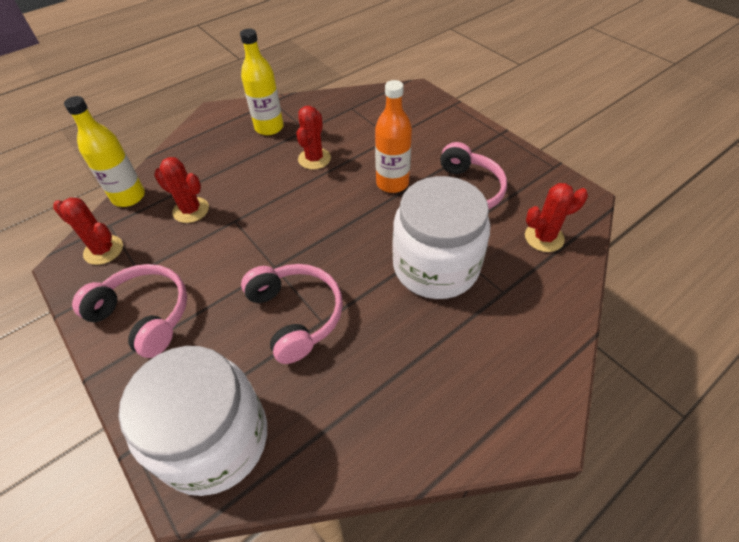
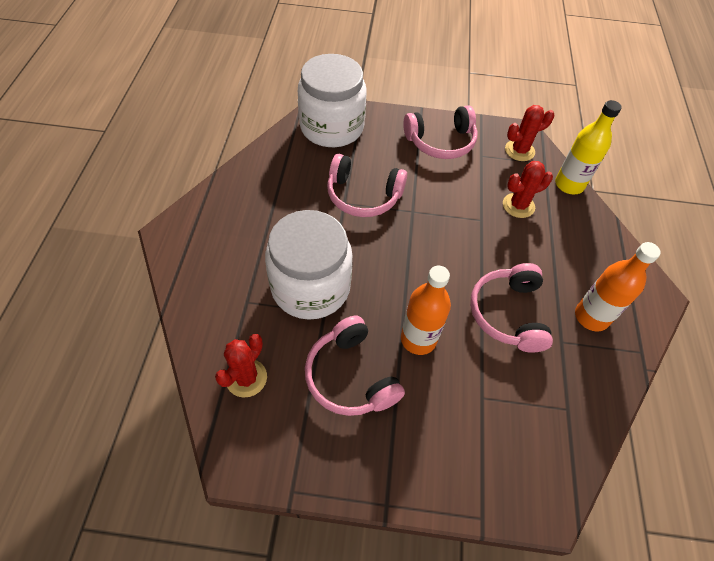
camera: 130 degrees right, 5 degrees up
(269, 127) = (591, 317): yellow bottle -> orange bottle
(314, 159) = (508, 313): red cactus -> pink headphones

